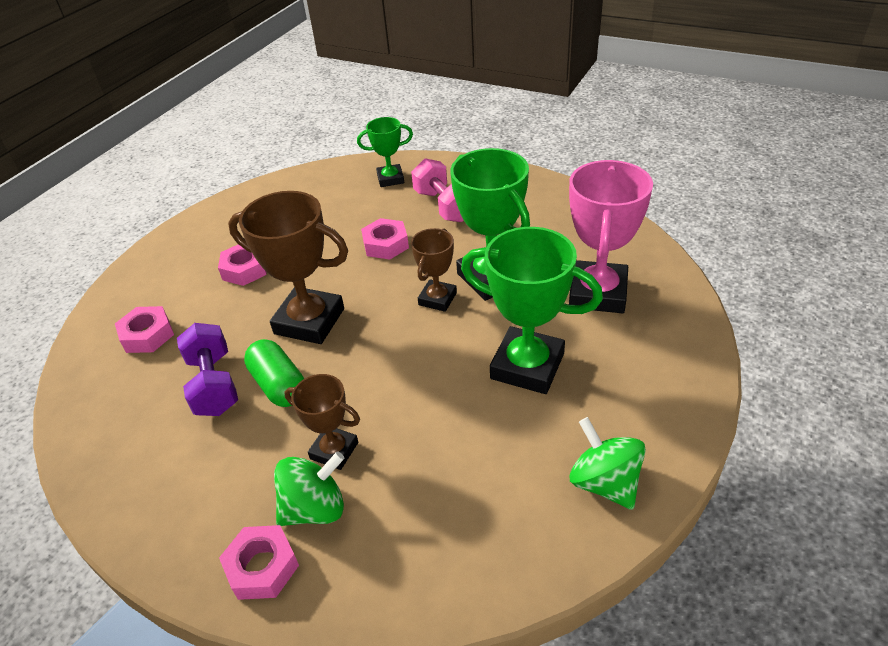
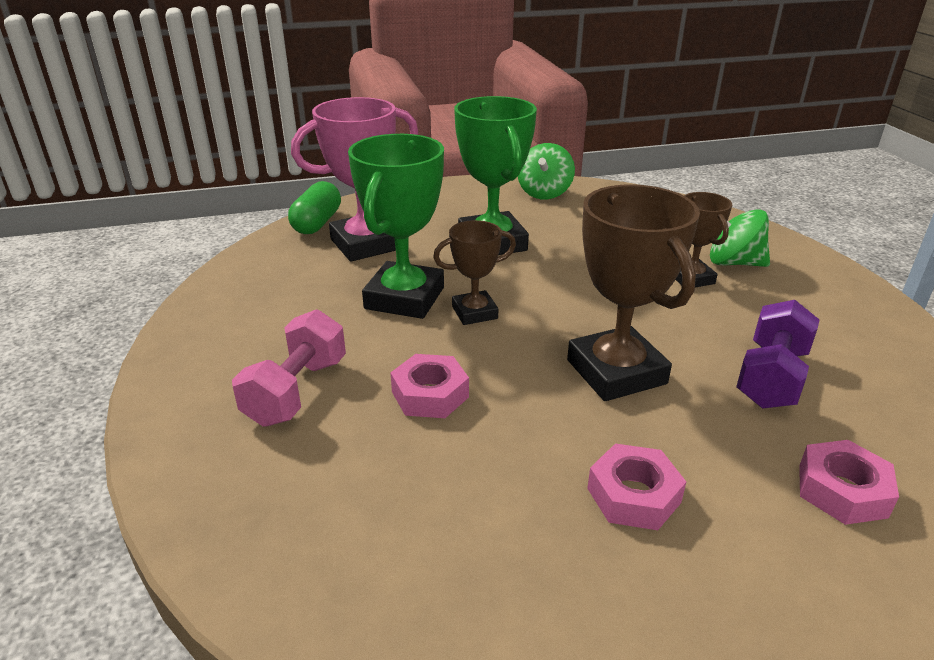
camera: 135 degrees left, 10 degrees down
(262, 567) = (792, 259): pink nut -> none
(279, 385) = (700, 339): green capsule -> green capsule (317, 223)
(390, 179) = (258, 490): green trophy -> none

